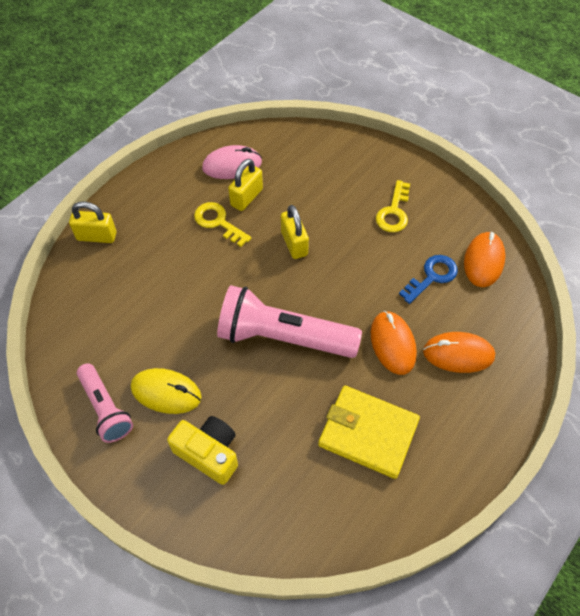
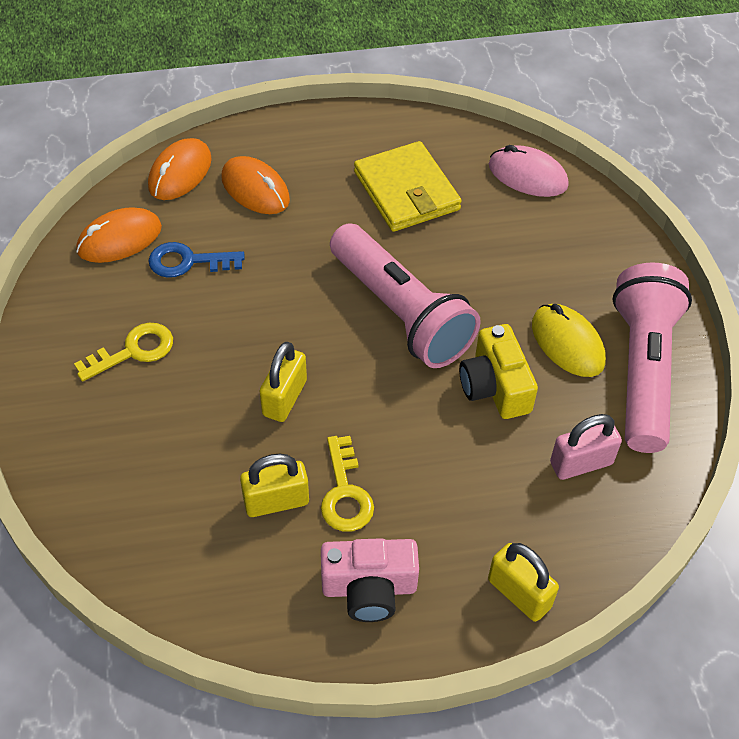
camera: 140 degrees left, 5 degrees down
(105, 408) = (642, 370): pink flashlight -> pink flashlight, size x1.71
(107, 321) = (581, 463): none -> pink padlock
(169, 193) = (369, 588): none -> pink camera
(209, 453) = (565, 267): yellow camera -> yellow camera (495, 387)
(232, 165) = (245, 567): pink mouse -> pink mouse (527, 176)
(392, 344) = (302, 235): orange mouse -> orange mouse (180, 173)

